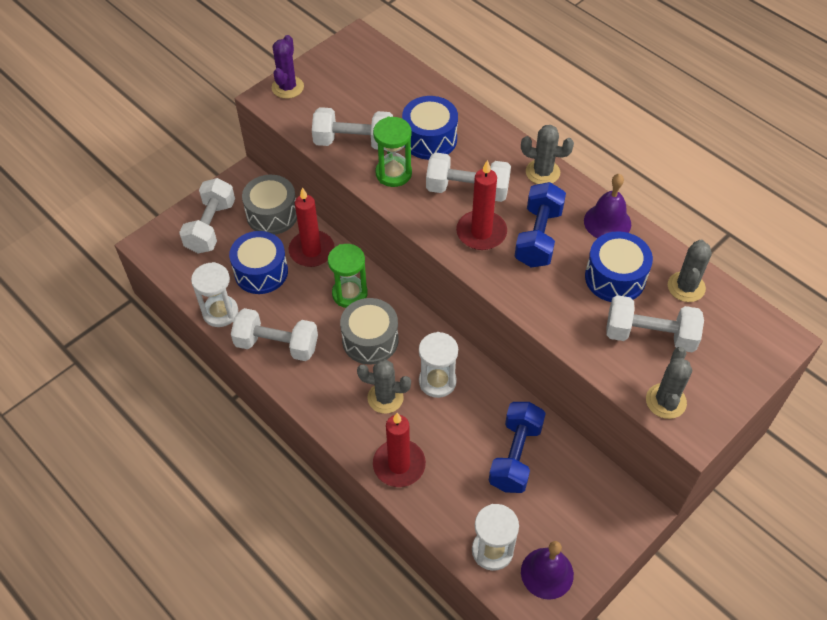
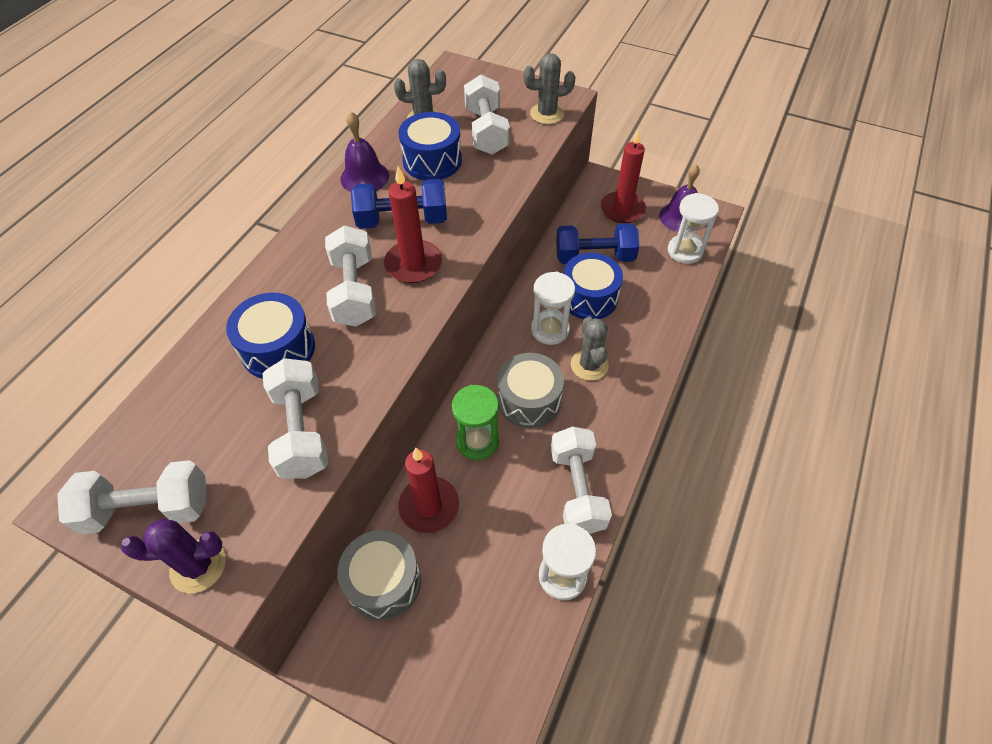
camera: 110 degrees left, 0 degrees up
(211, 226) = (429, 660): white dumbbell -> white dumbbell (148, 509)
(261, 272) = (482, 554): blue drum -> blue drum (589, 297)
(393, 173) = (348, 368): green hourglass -> none
(399, 465) = (651, 332): red candle -> red candle (622, 209)
(542, 172) = (308, 236): grey cactus -> none

